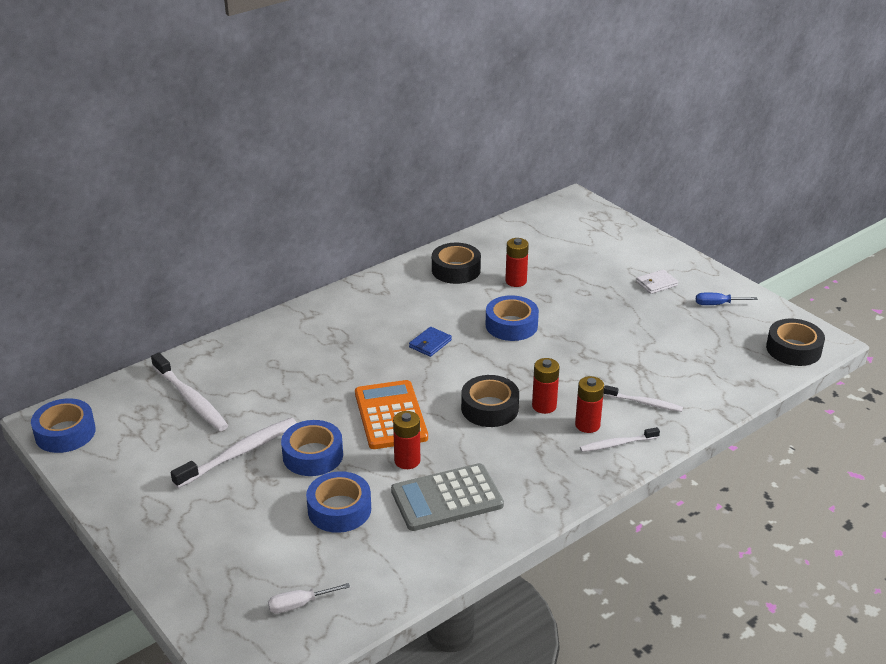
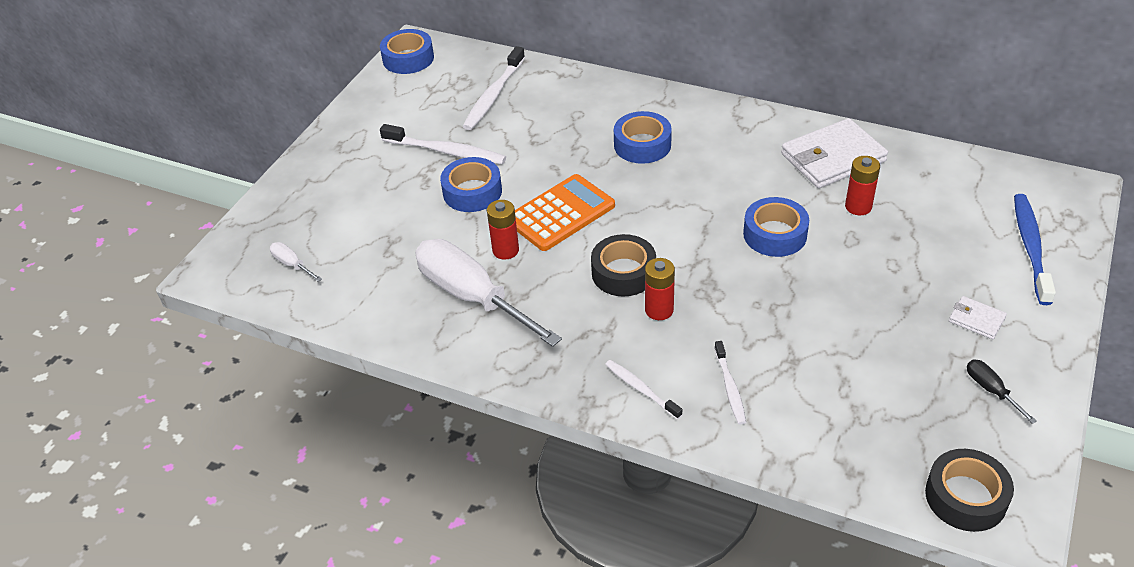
camera: 65 degrees right, 10 degrees up
(339, 509) = (415, 237): blue tape -> blue tape (642, 145)
(430, 343) = (690, 192): blue wallet -> none
(447, 498) = (472, 296): grey calculator -> white screwdriver
(456, 270) = (833, 158): black tape -> white wallet
(587, 425) = (654, 354): red battery -> none
(611, 238) = (1030, 247): none -> blue toothbrush
(717, 304) = (991, 390): blue screwdriver -> black screwdriver

